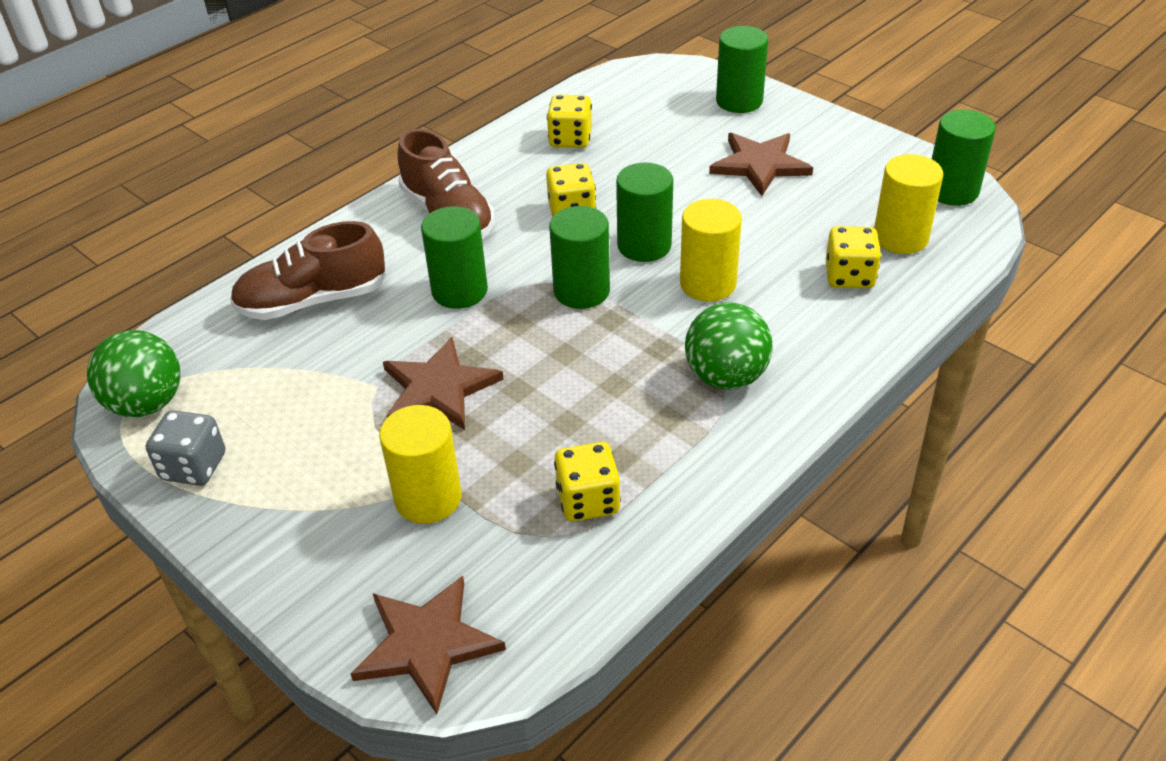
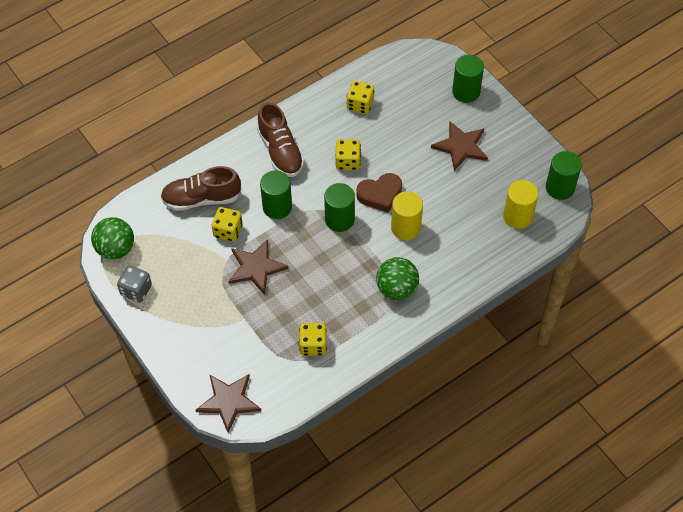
camera: 10 degrees right, 15 degrees up
(428, 498) = (241, 329): yellow cylinder -> none
(644, 245) = (380, 194): green cylinder -> brown heart
(849, 276) = (480, 237): yellow dice -> yellow dice (228, 231)

